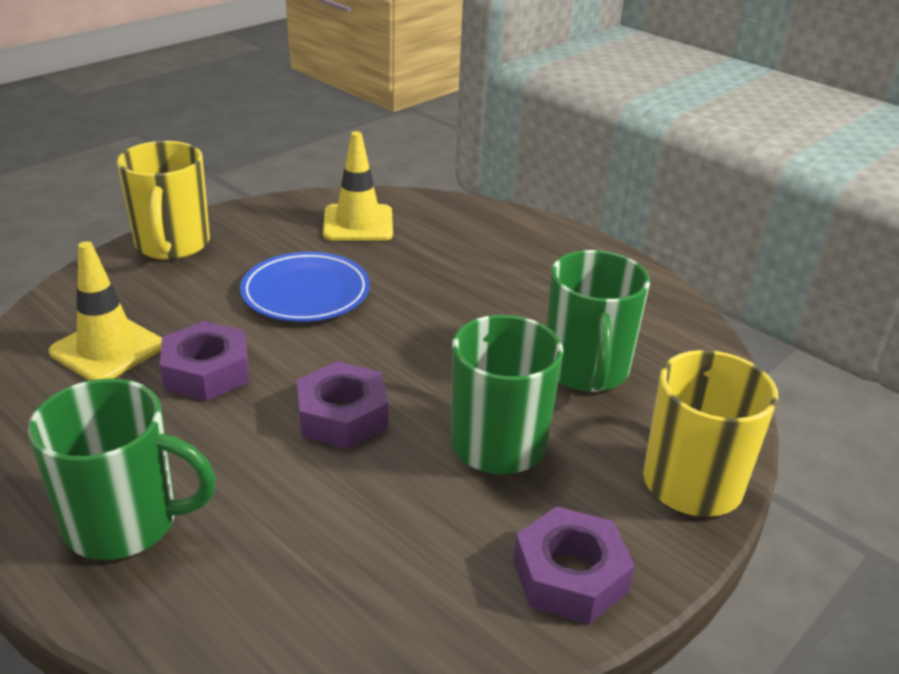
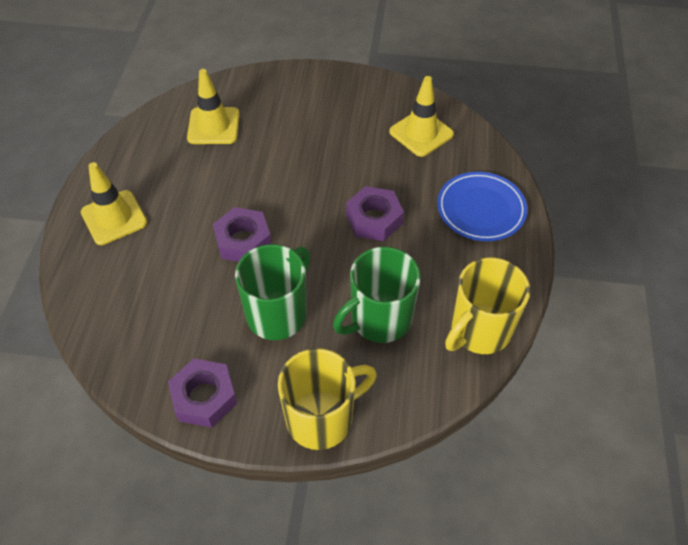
camera: 55 degrees right, 20 degrees up
(125, 523) = (114, 217): green mug -> yellow traffic cone
(172, 245) = (317, 82): yellow mug -> yellow mug (479, 330)
(207, 371) = (230, 170): purple nut -> purple nut (374, 219)
(306, 292) = (330, 159): blue plate -> blue plate (481, 209)

